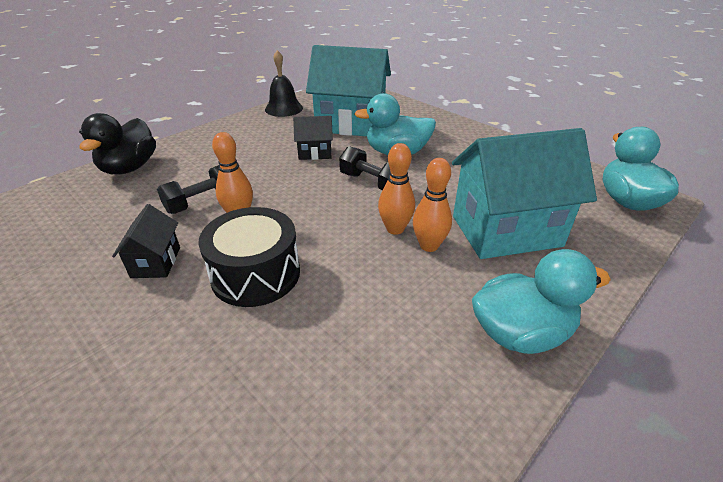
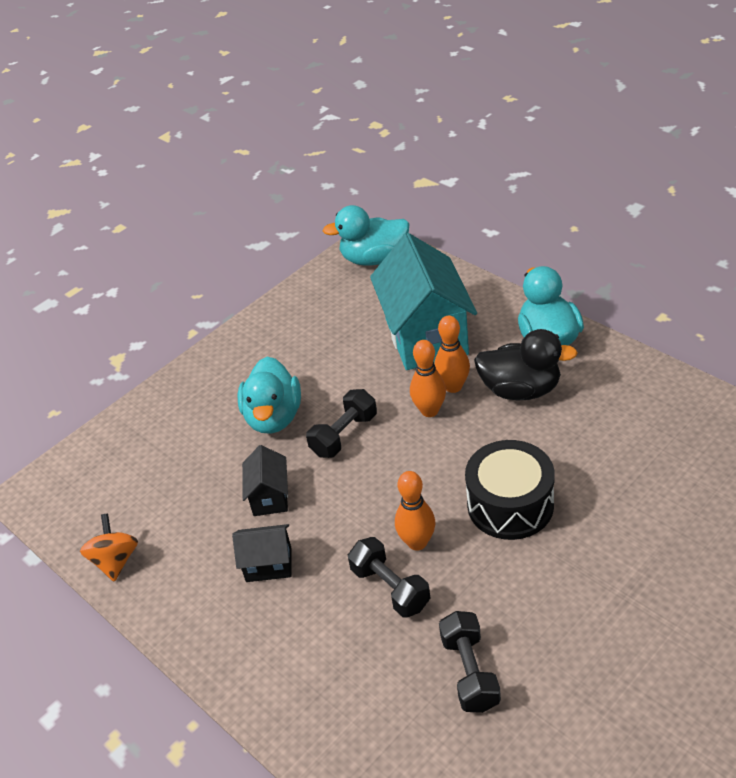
camera: 85 degrees left, 5 degrees up
(97, 237) = (470, 672): none -> black dumbbell
(129, 168) = (304, 710): black duck -> black duck (521, 390)
(156, 262) = (505, 593): black house -> black house (268, 564)
(284, 108) = (115, 561): black bell -> orange spinning top
(350, 124) = (186, 470): turquoise house -> none

